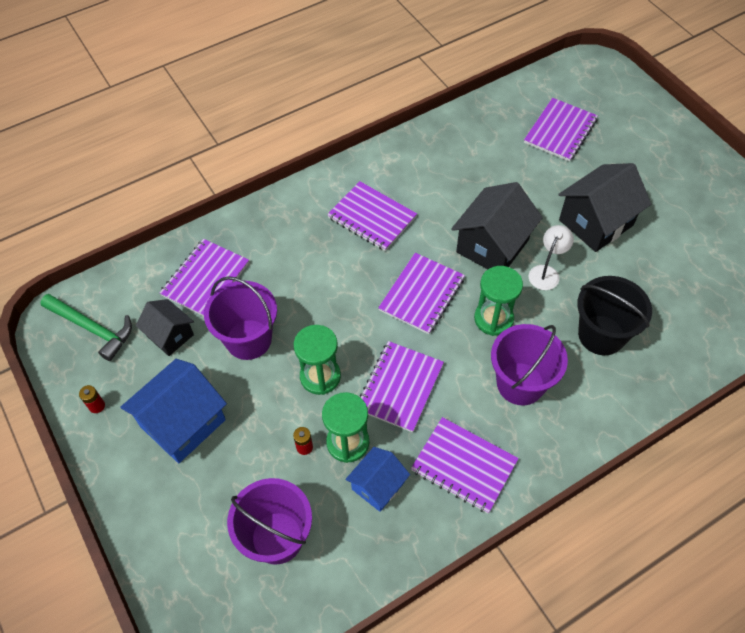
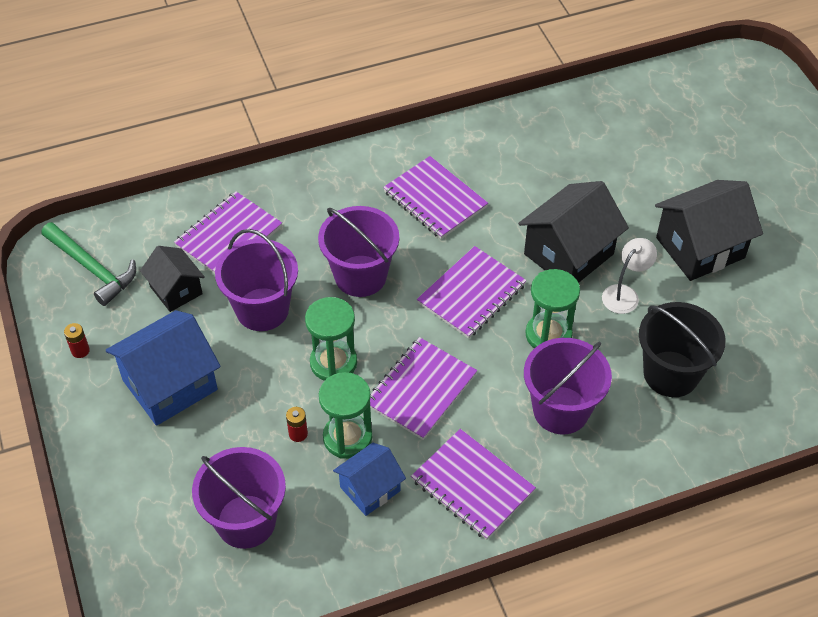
camera: 10 degrees right, 5 degrees down
(325, 295) = (360, 276): none -> purple bucket
(560, 131) = (686, 136): purple notebook -> none

